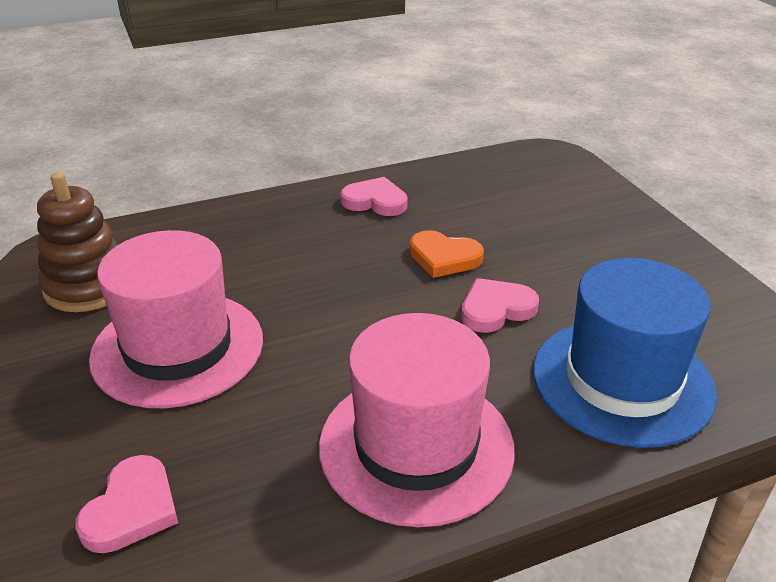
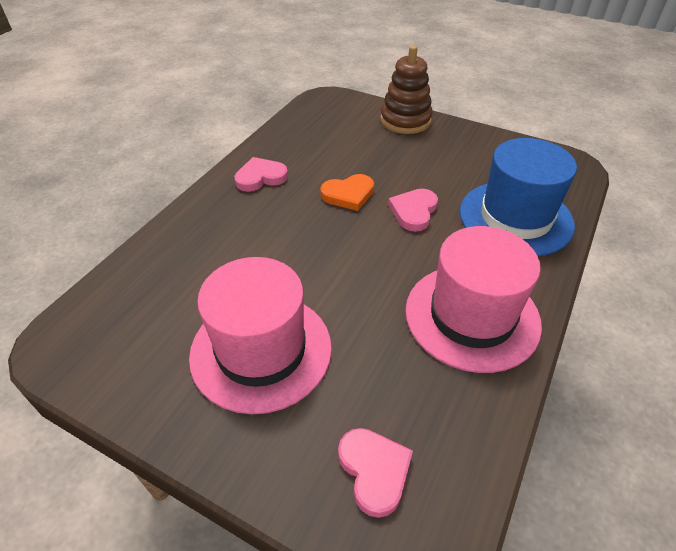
camera: 40 degrees left, 10 degrees up
(89, 286) = (129, 349): brown stacking toy -> brown stacking toy (405, 120)

